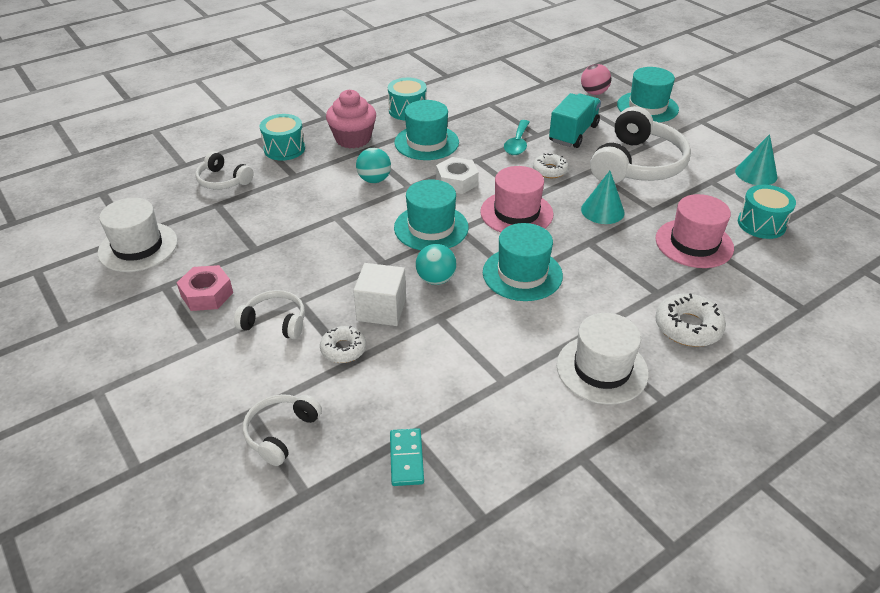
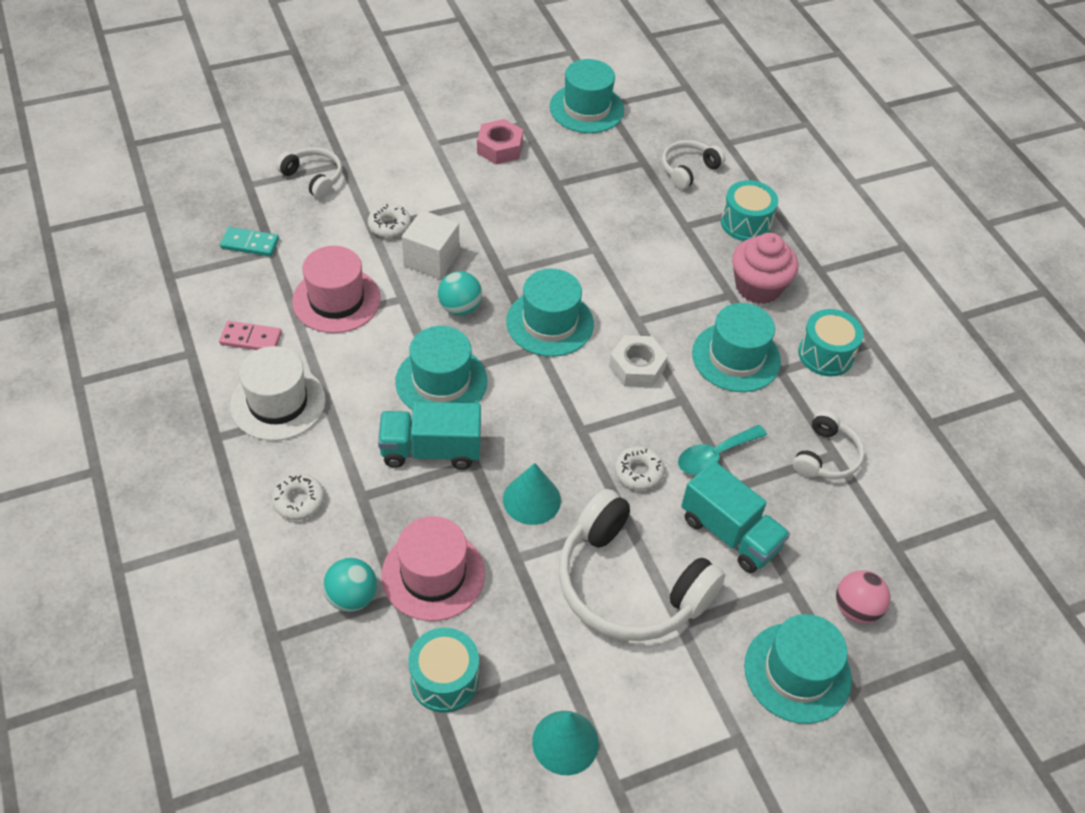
camera: 100 degrees right, 10 degrees up
(138, 247) = (586, 108): white hat -> turquoise hat
(275, 322) = (443, 187): white headphones -> white headphones (825, 456)
(374, 180) = (659, 291): turquoise ball -> turquoise ball (352, 597)
(516, 213) = (553, 408): pink hat -> pink hat (336, 300)
(517, 143) = (714, 455): turquoise spoon -> turquoise spoon turned 60 degrees counterclockwise
(539, 413) = (251, 339): none -> pink domino
(592, 266) = (431, 450): none -> turquoise truck
(688, 327) = (299, 501): white donut -> white donut, size x0.66

